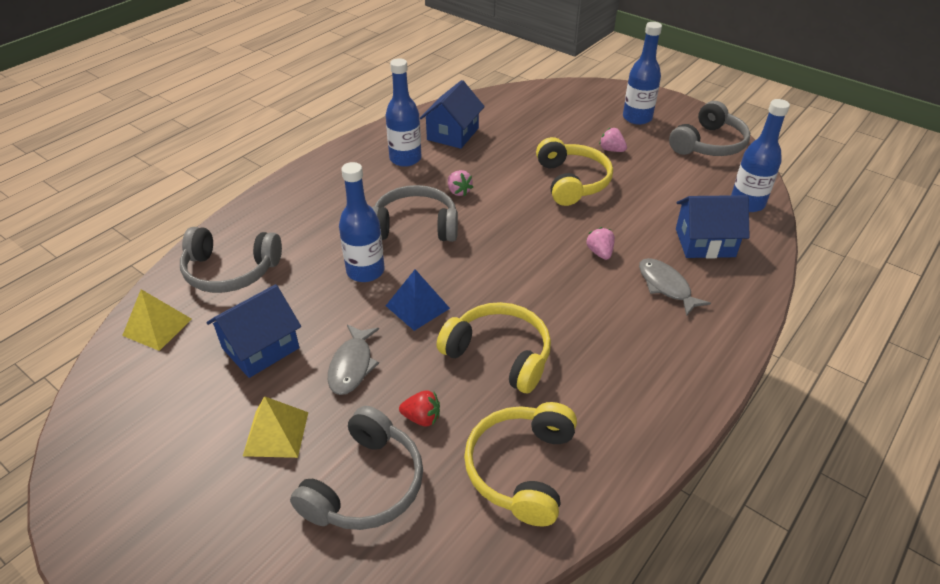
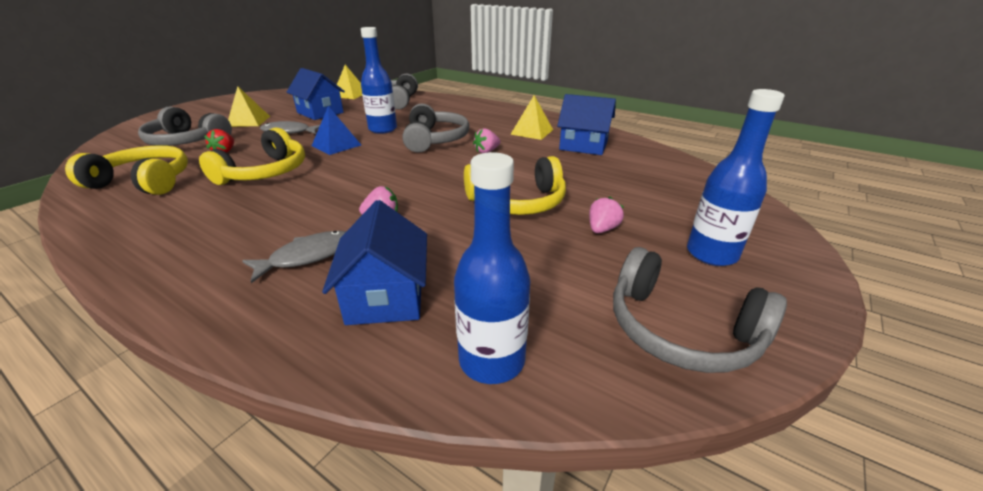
camera: 85 degrees right, 10 degrees down
(405, 159) = (532, 132): blue bottle -> yellow pyramid

